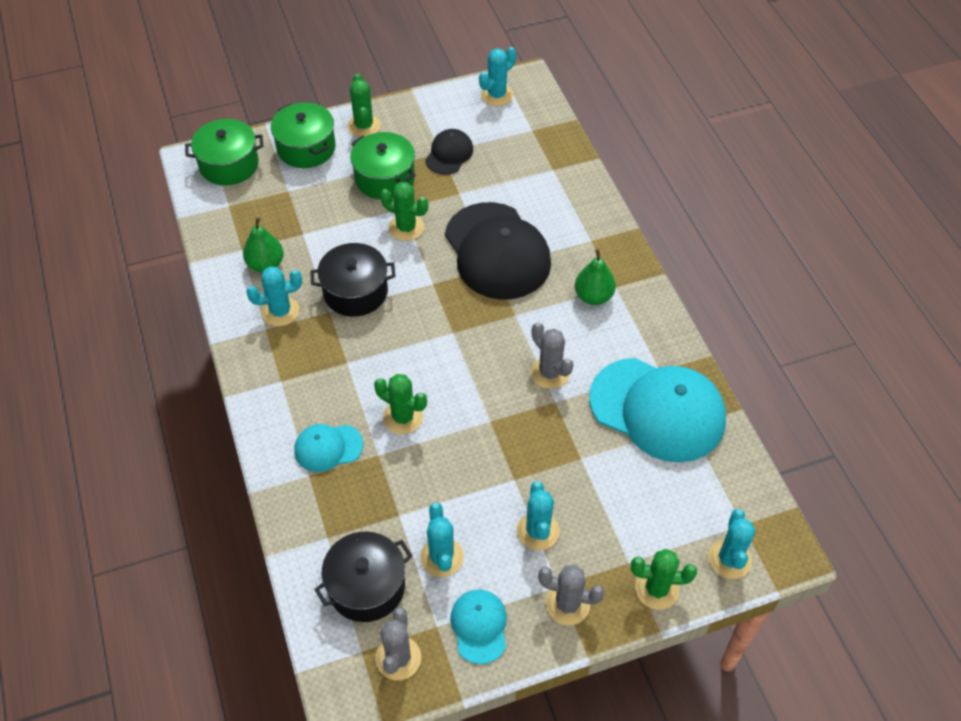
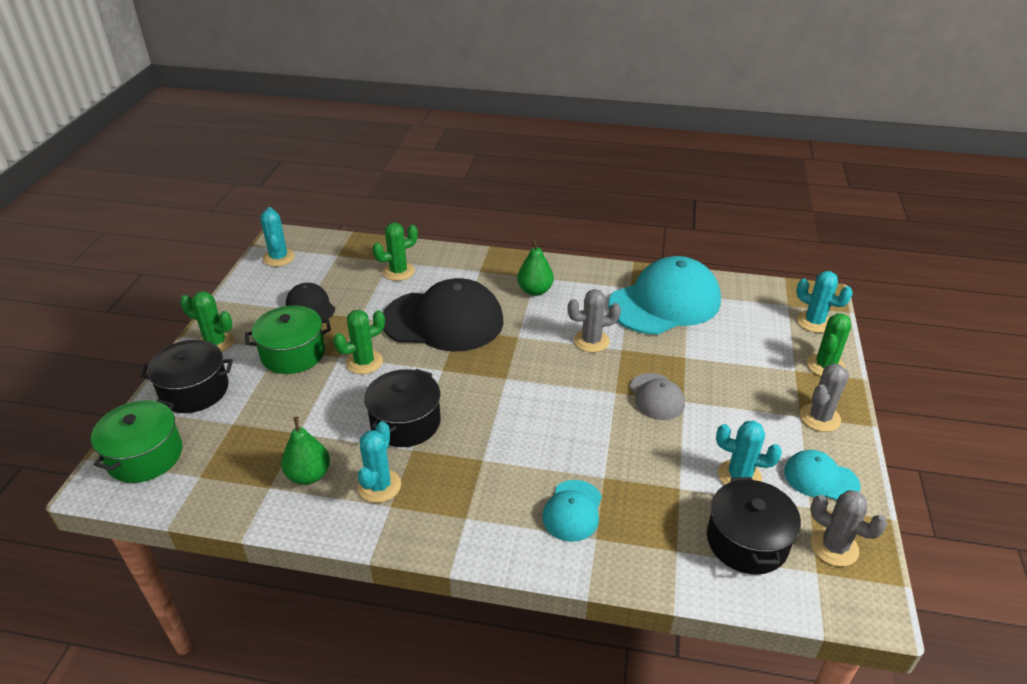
camera: 60 degrees left, 15 degrees down
(306, 148) = (194, 390): green pot -> black pot
(403, 417) = (574, 444): green cactus -> green cactus (398, 271)
(505, 455) = (656, 397): none -> grey cap
(538, 531) = (742, 407): turquoise cactus -> none

